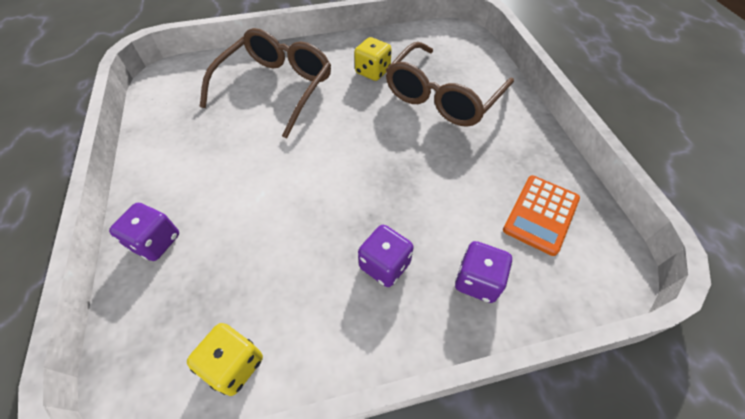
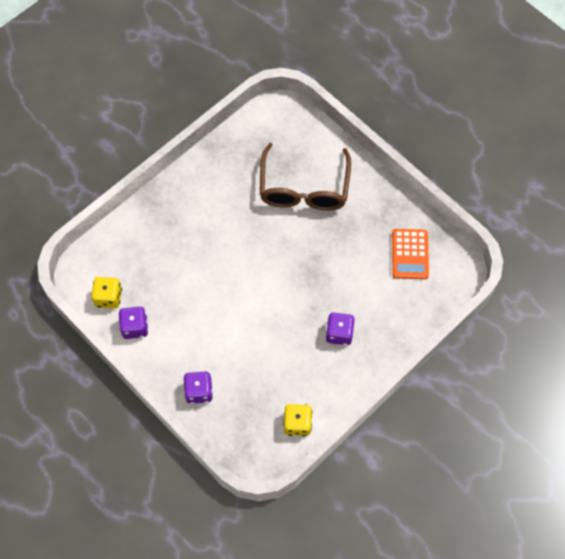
camera: 30 degrees left, 10 degrees up
(275, 88) = (177, 242): brown glasses -> none
(372, 72) = (238, 189): yellow dice -> yellow dice (108, 297)
(477, 281) = (393, 315): purple dice -> purple dice (135, 327)

